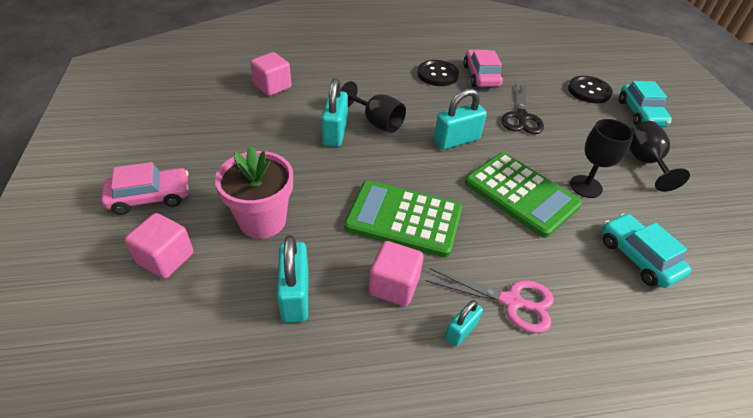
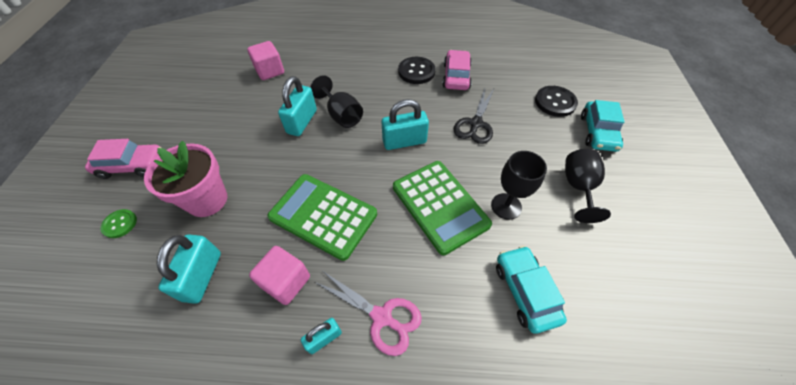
camera: 15 degrees right, 10 degrees up
(166, 258) = (120, 224): pink cube -> green button

